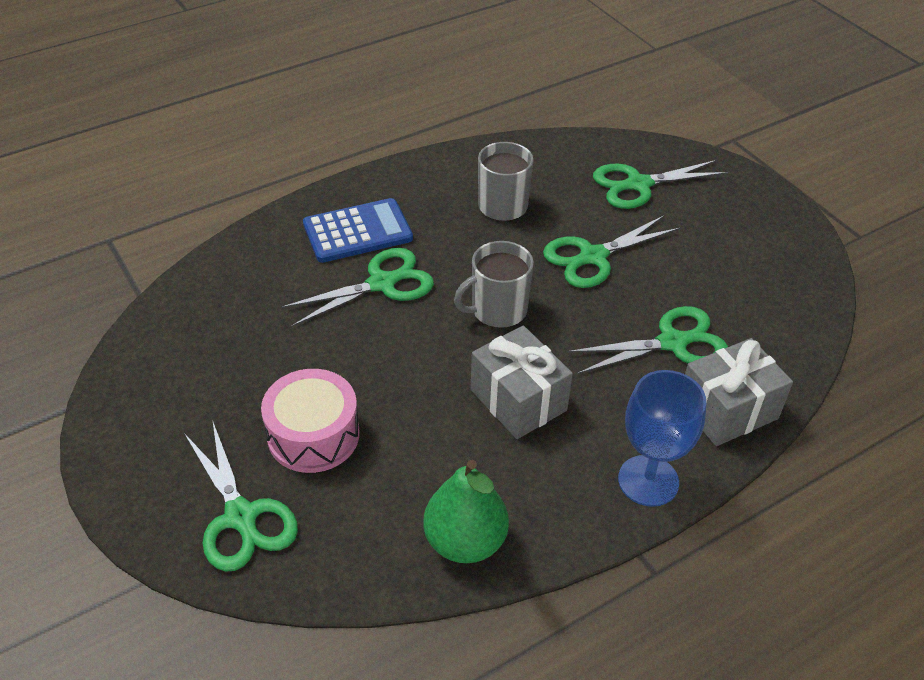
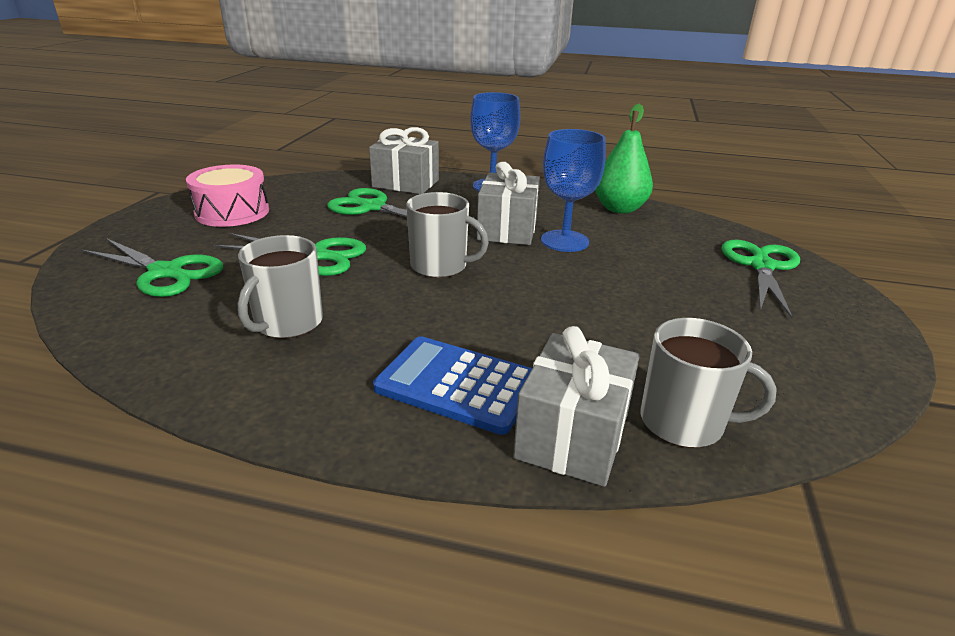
camera: 135 degrees left, 15 degrees down
(218, 285) = (684, 422): none -> grey mug
(270, 242) = (572, 436): none -> grey gift
(313, 435) = (673, 275): pink drum -> pink drum (232, 212)
(382, 283) = (501, 327): green scissors -> none
(450, 420) = (564, 241): none -> blue goblet

